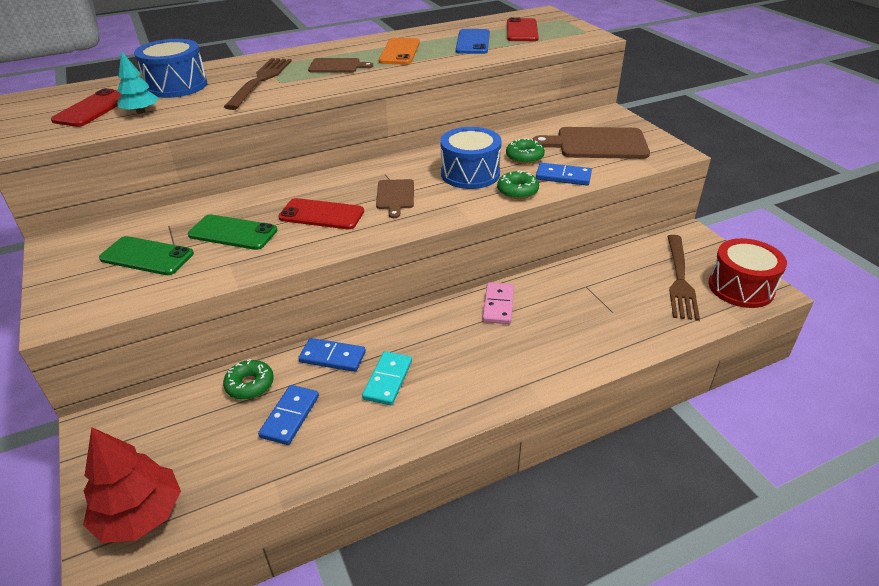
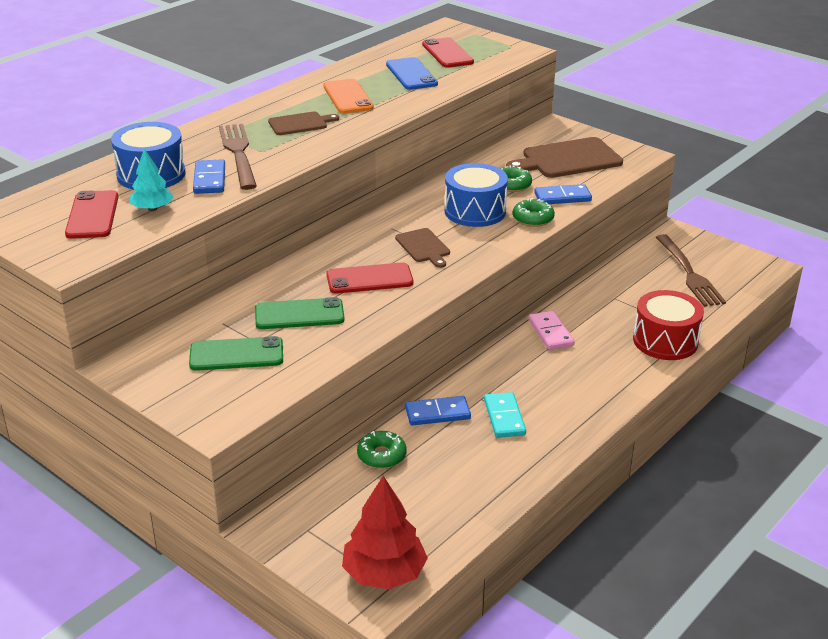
camera: 25 degrees left, 5 degrees down
(290, 416) = (443, 468): blue domino -> blue domino (209, 179)
(740, 287) = (742, 269): red drum -> red drum (665, 341)

